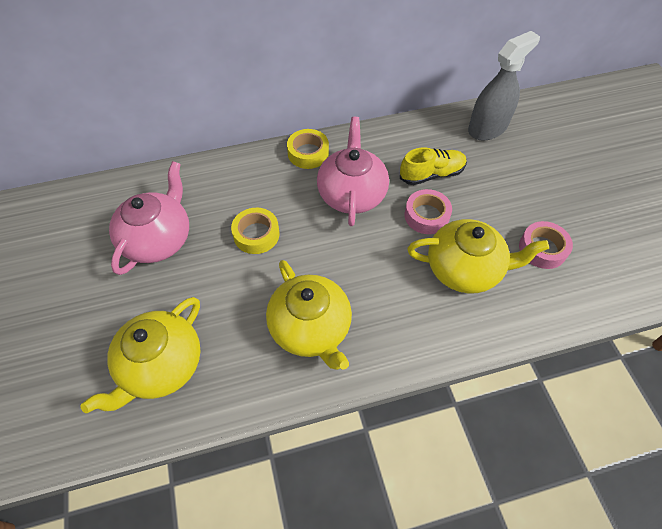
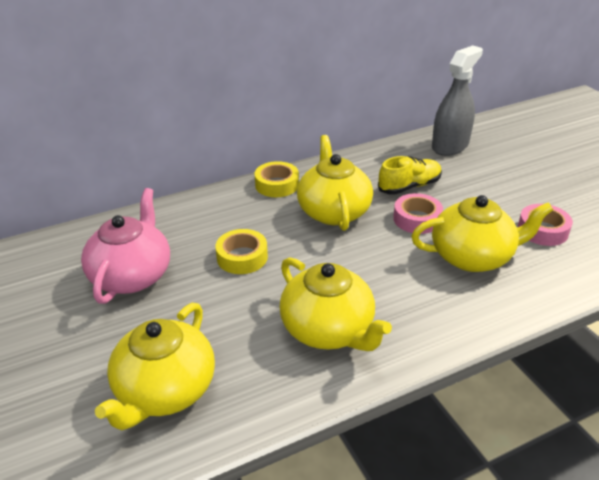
camera: 10 degrees left, 20 degrees down
(352, 194) = (333, 211): pink teapot -> yellow teapot

